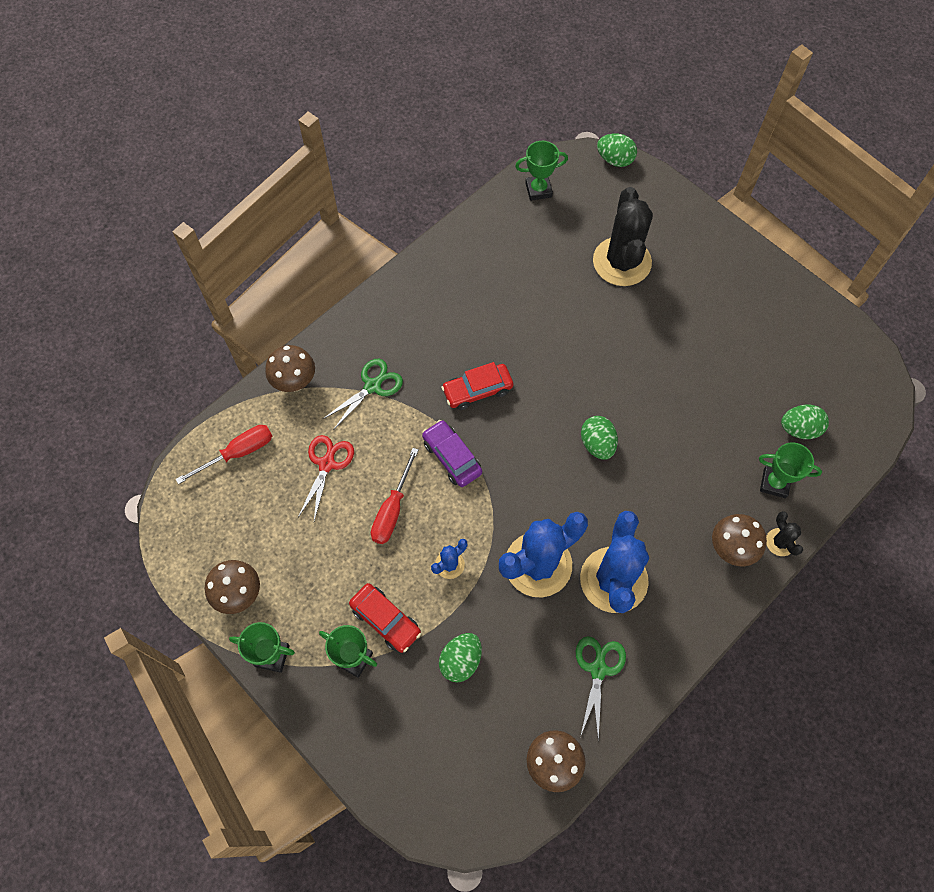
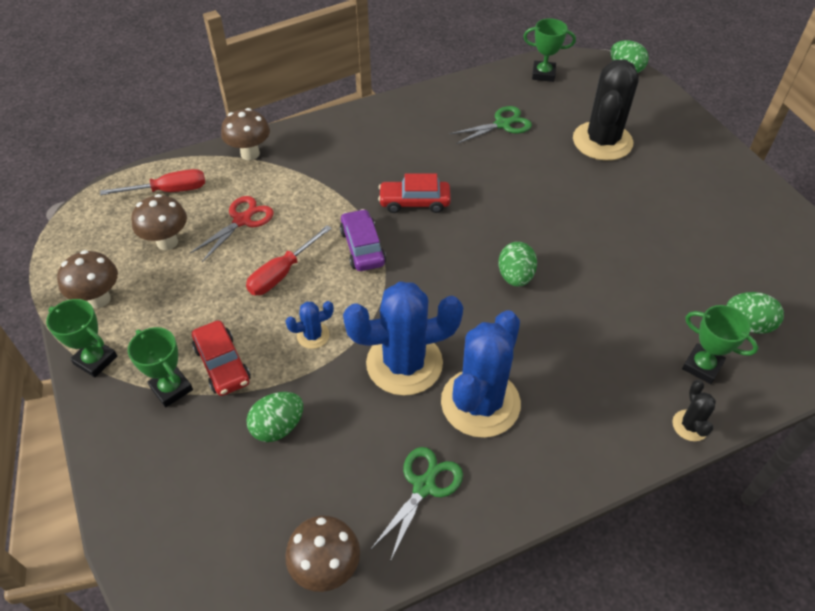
camera: 20 degrees right, 15 degrees down
(372, 386) = (317, 174): green scissors -> green scissors (502, 124)
(730, 549) = (627, 414): brown mushroom -> brown mushroom (167, 242)

